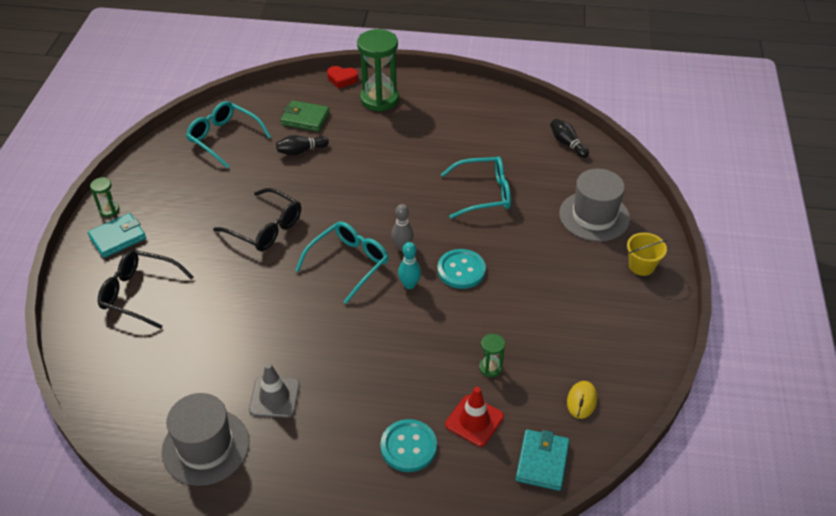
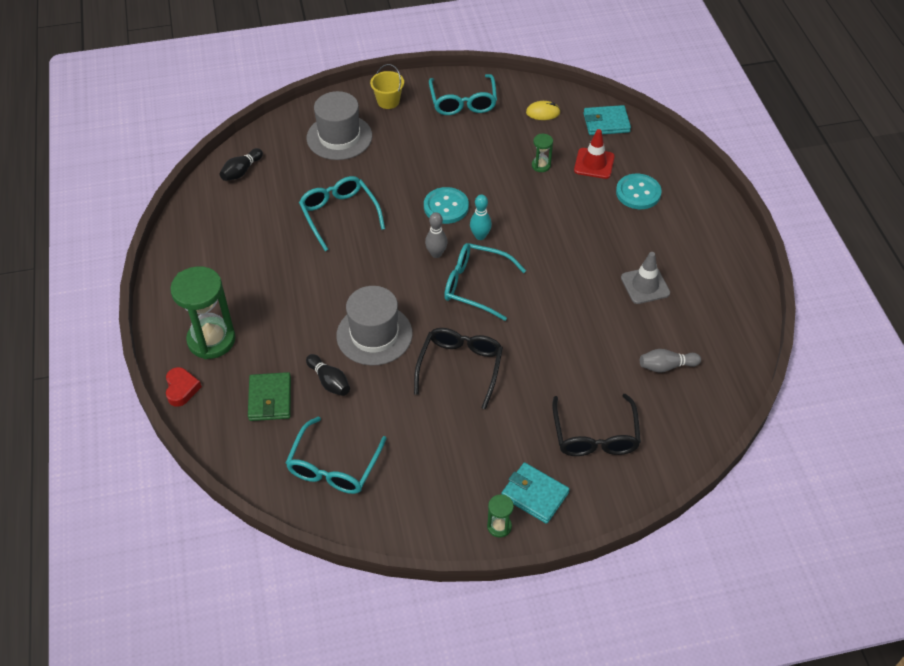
camera: 110 degrees left, 5 degrees up
(170, 374) = (666, 366): none -> grey bowling pin
(206, 447) = (715, 311): grey hat -> grey hat (374, 334)
(622, 329) = (463, 102): none -> turquoise glasses

